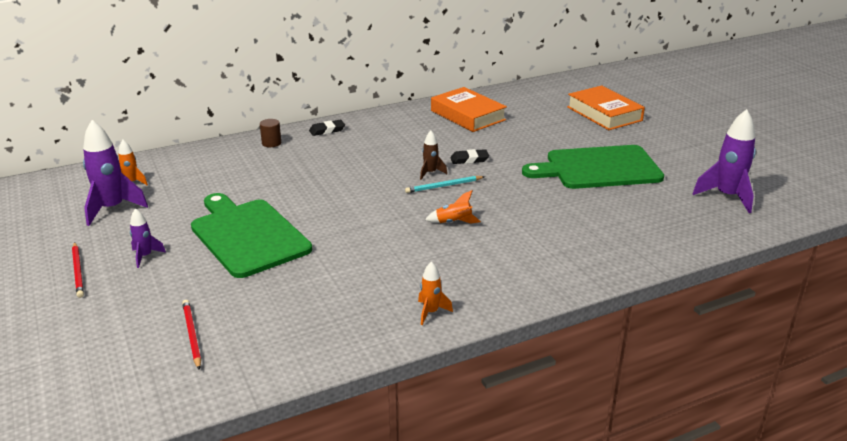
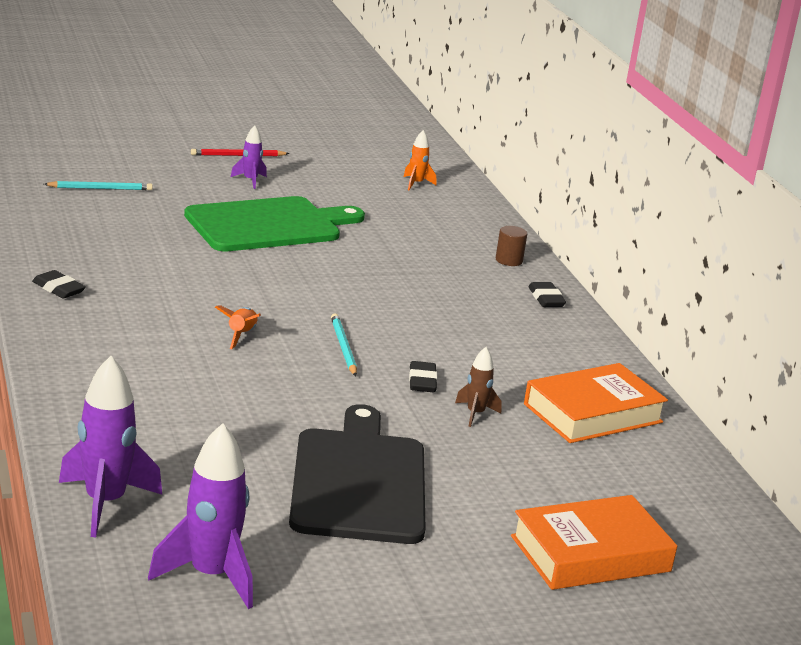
camera: 95 degrees right, 5 degrees down
(112, 209) = (357, 173): purple rocket -> purple rocket (105, 503)
(192, 335) = (100, 188): red pencil -> turquoise pencil
(430, 173) = (386, 345): brown rocket -> brown rocket (475, 414)
(431, 312) = (58, 289): orange rocket -> black eraser
(598, 168) = (359, 481): green cutting board -> black cutting board

